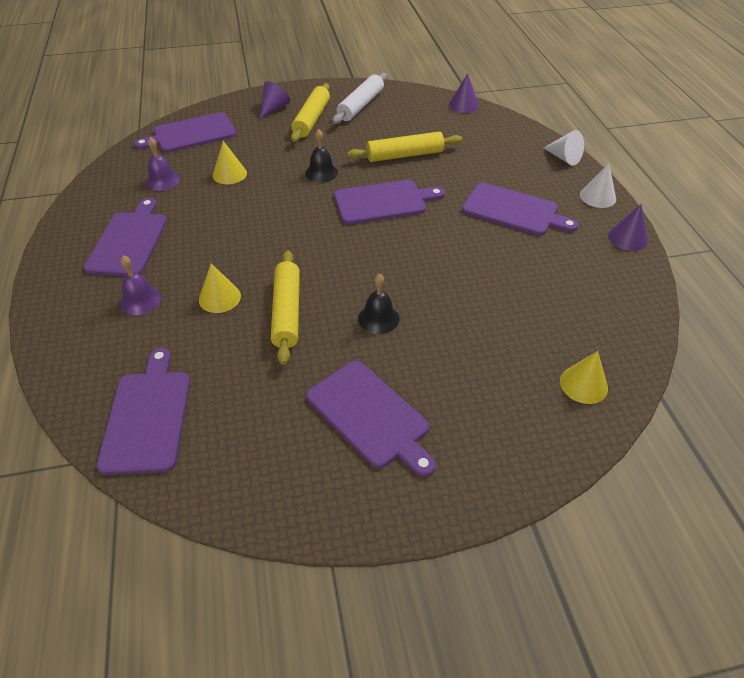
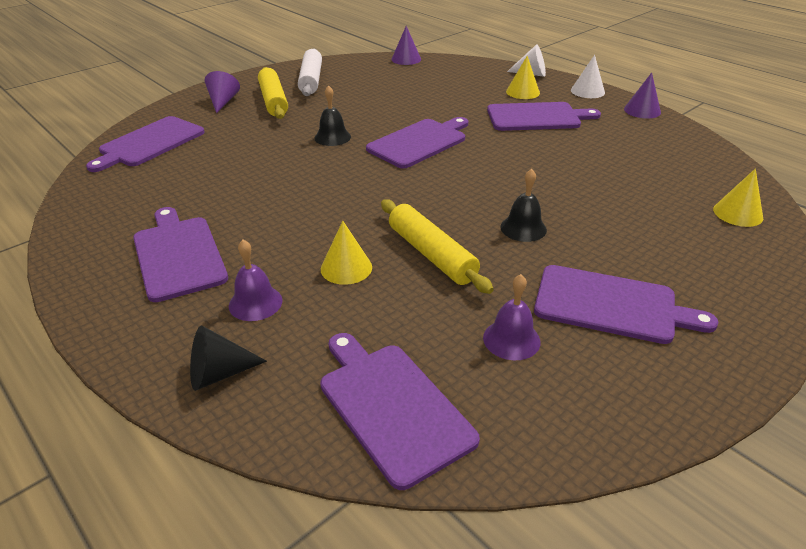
camera: 30 degrees left, 10 degrees down
(77, 343) = (219, 373): none -> black cone
(163, 181) = (160, 190): purple bell -> purple bell (511, 339)
(229, 174) = (234, 164): yellow cone -> yellow cone (522, 92)
(404, 155) = (397, 105): yellow rolling pin -> none

